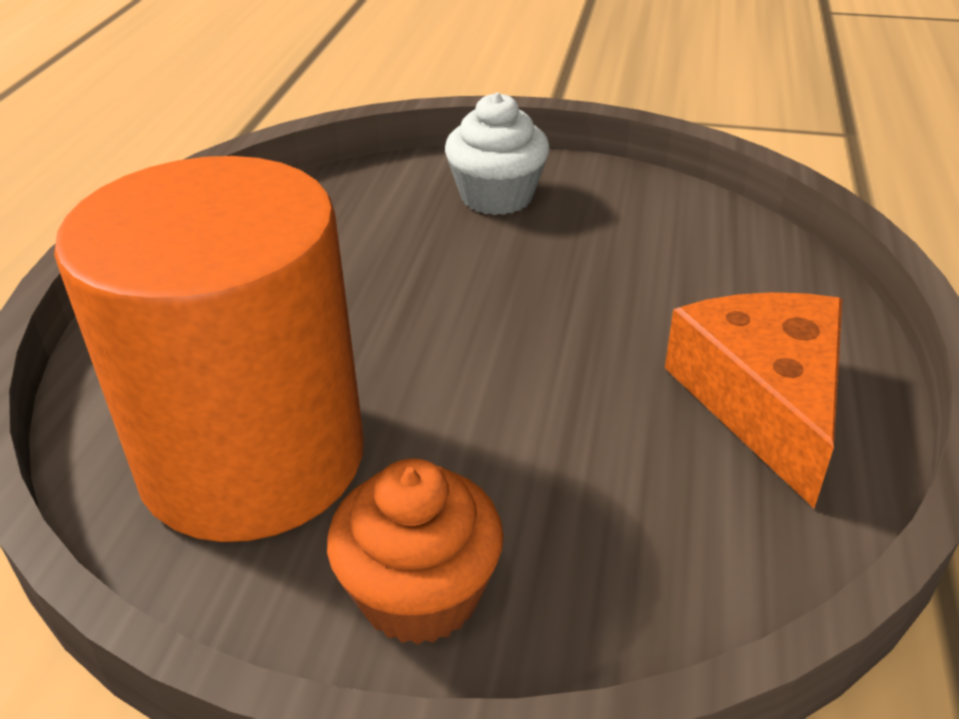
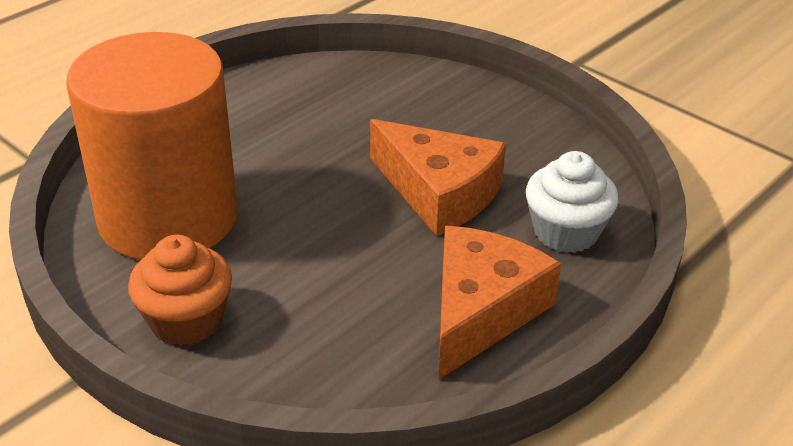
camera: 30 degrees right, 0 degrees up
(497, 196) = (458, 114): white cupcake -> white cupcake (566, 232)
(569, 287) = (439, 193): none -> orange cheese

